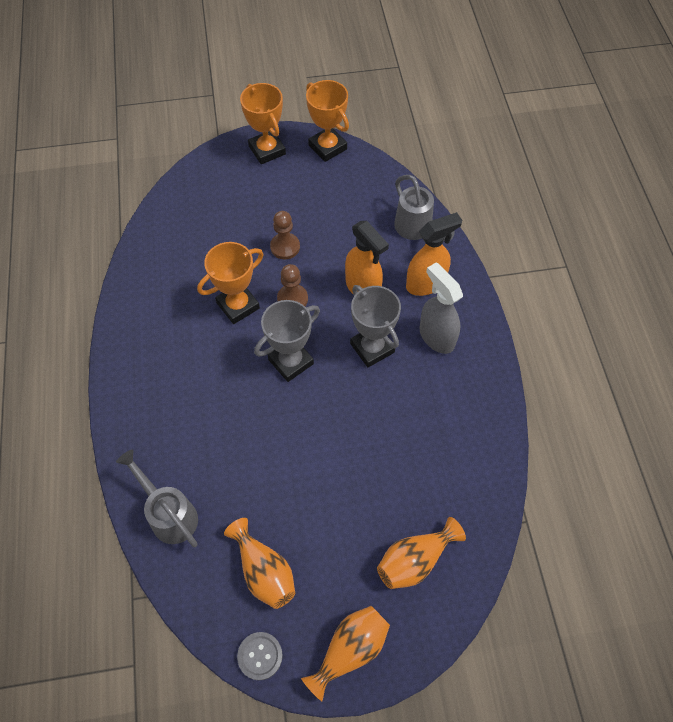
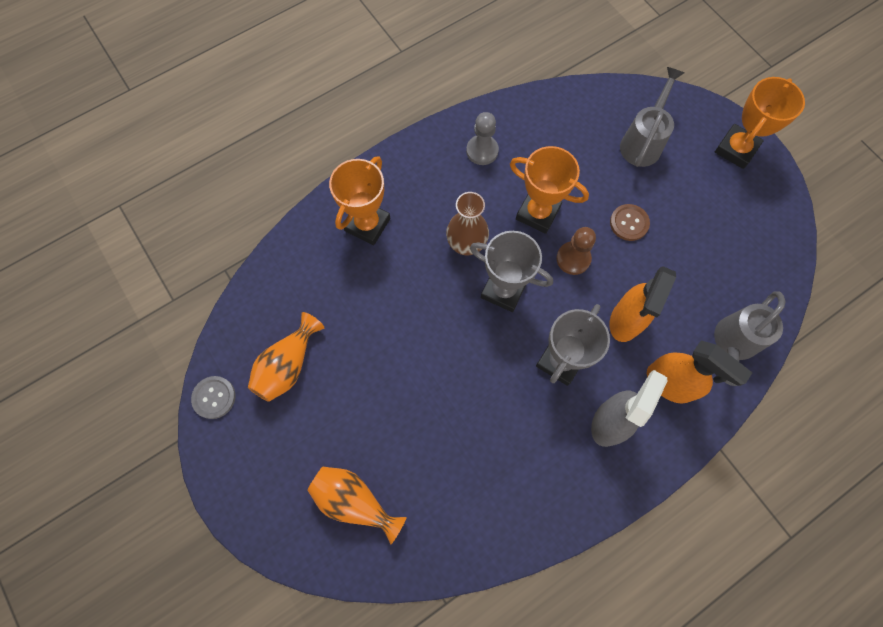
camera: 65 degrees right, 10 degrees up
(154, 320) = (482, 151): none -> grey pawn
(169, 514) = (306, 260): grey watering can -> grey watering can (643, 141)
(233, 372) = (466, 244): none -> brown vase
(285, 247) = (629, 223): brown pawn -> brown button
(327, 147) = (780, 205): orange trophy -> orange trophy (367, 224)
(350, 650) = (247, 475): orange vase -> none

